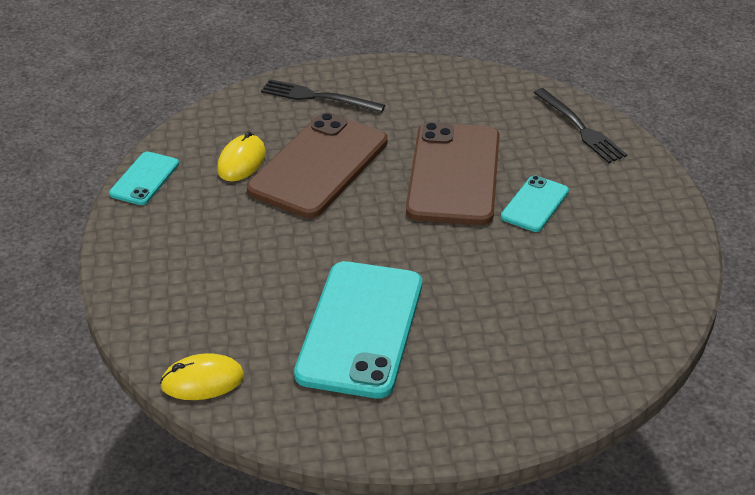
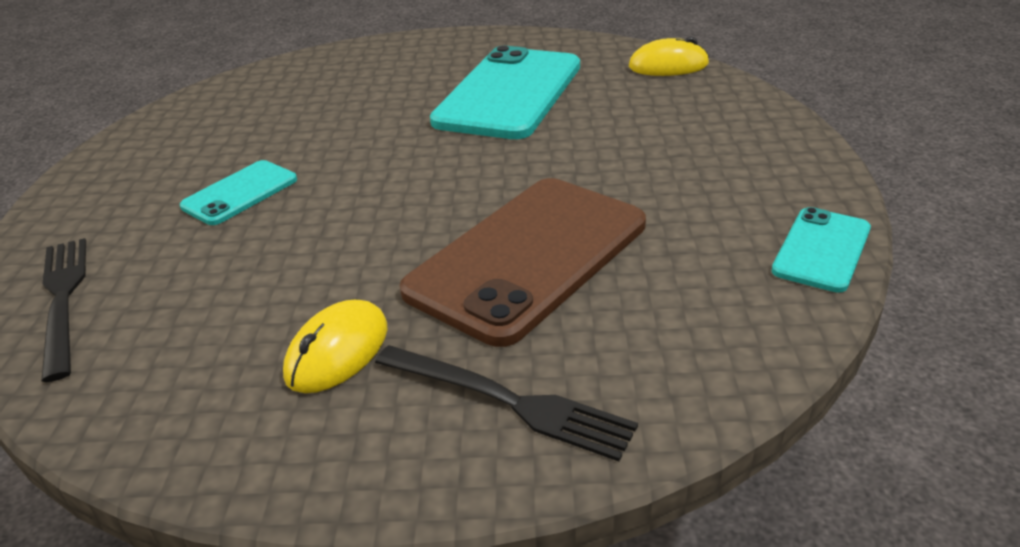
camera: 170 degrees left, 5 degrees down
(241, 161) = (660, 270): yellow mouse -> yellow mouse (337, 351)
(454, 174) = (322, 235): brown phone -> none

